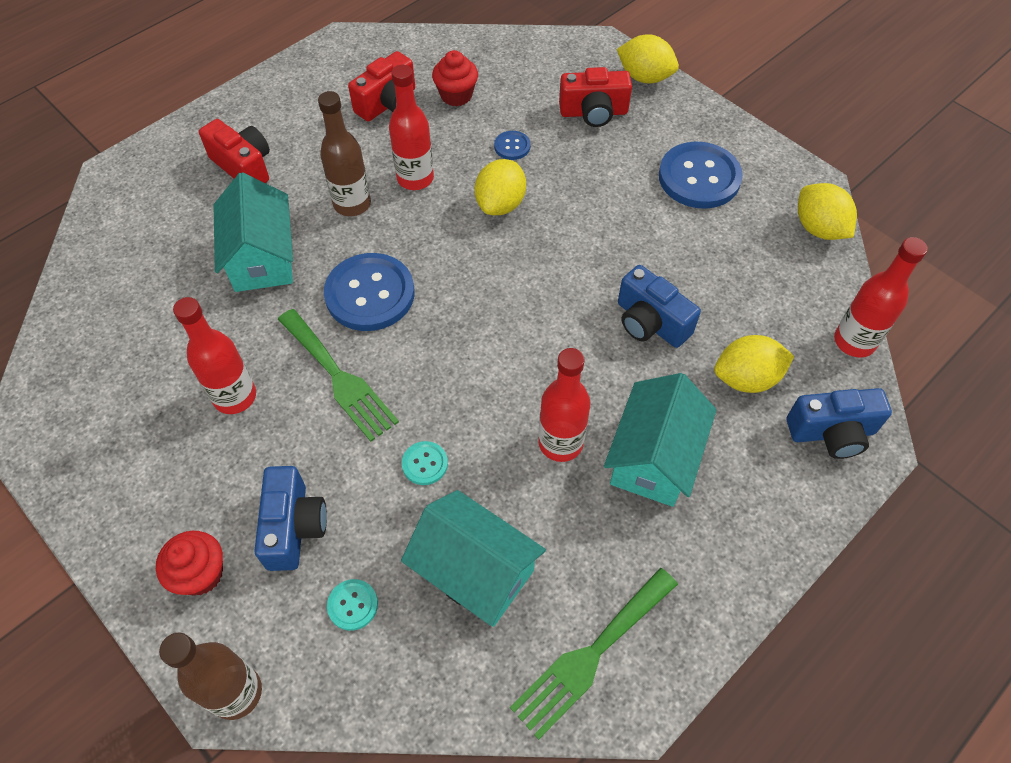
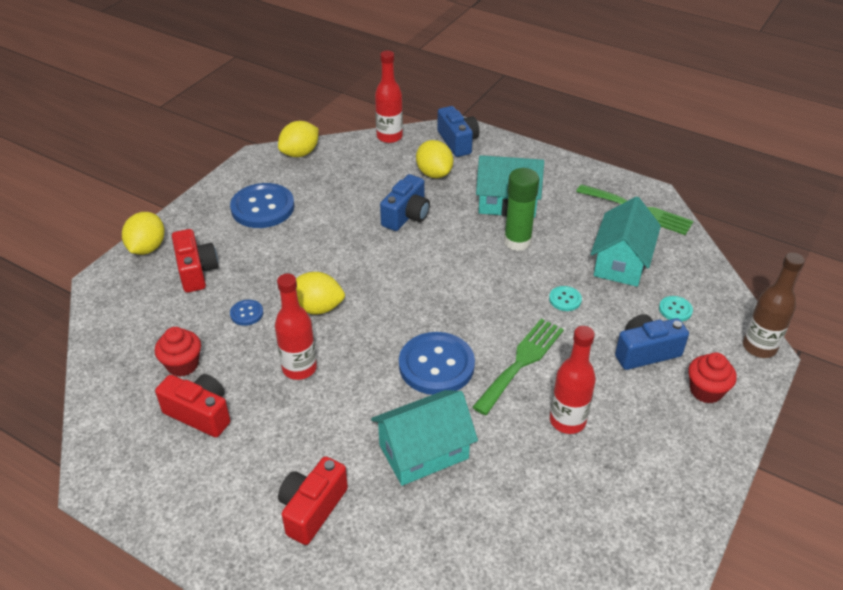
camera: 105 degrees left, 15 degrees down
(352, 204) = (341, 404): brown bottle -> none
(560, 443) = (517, 241): red bottle -> green glue stick

